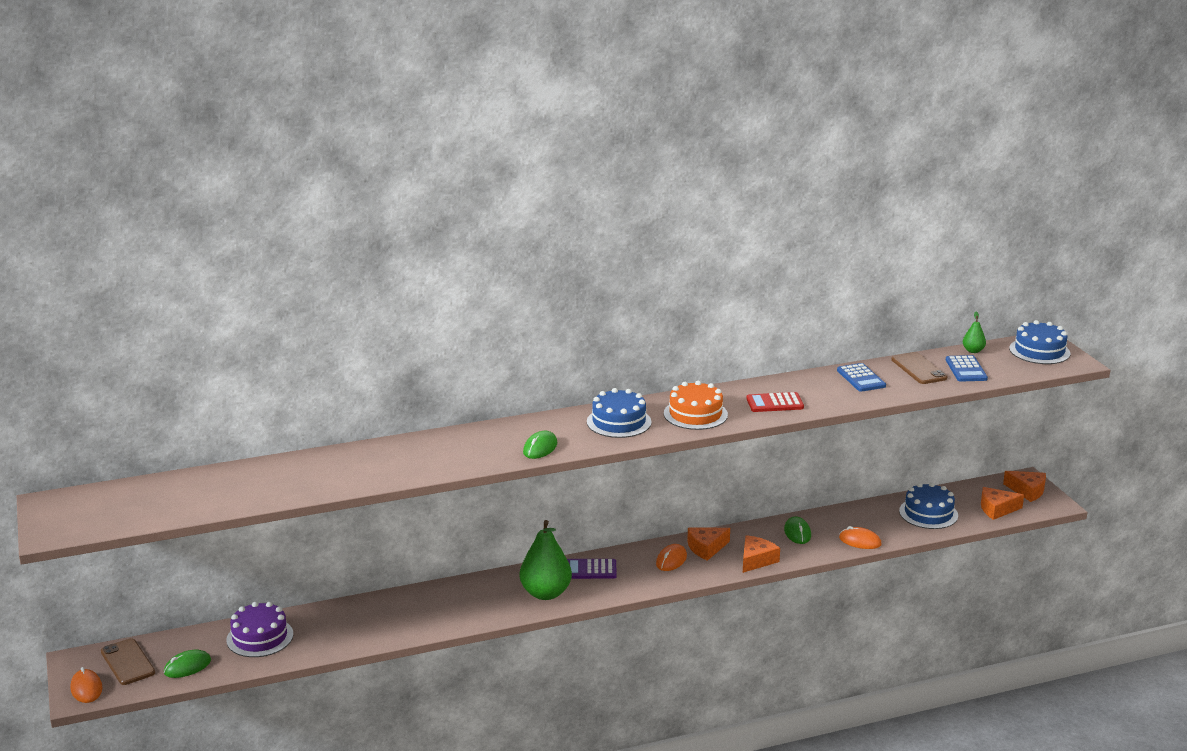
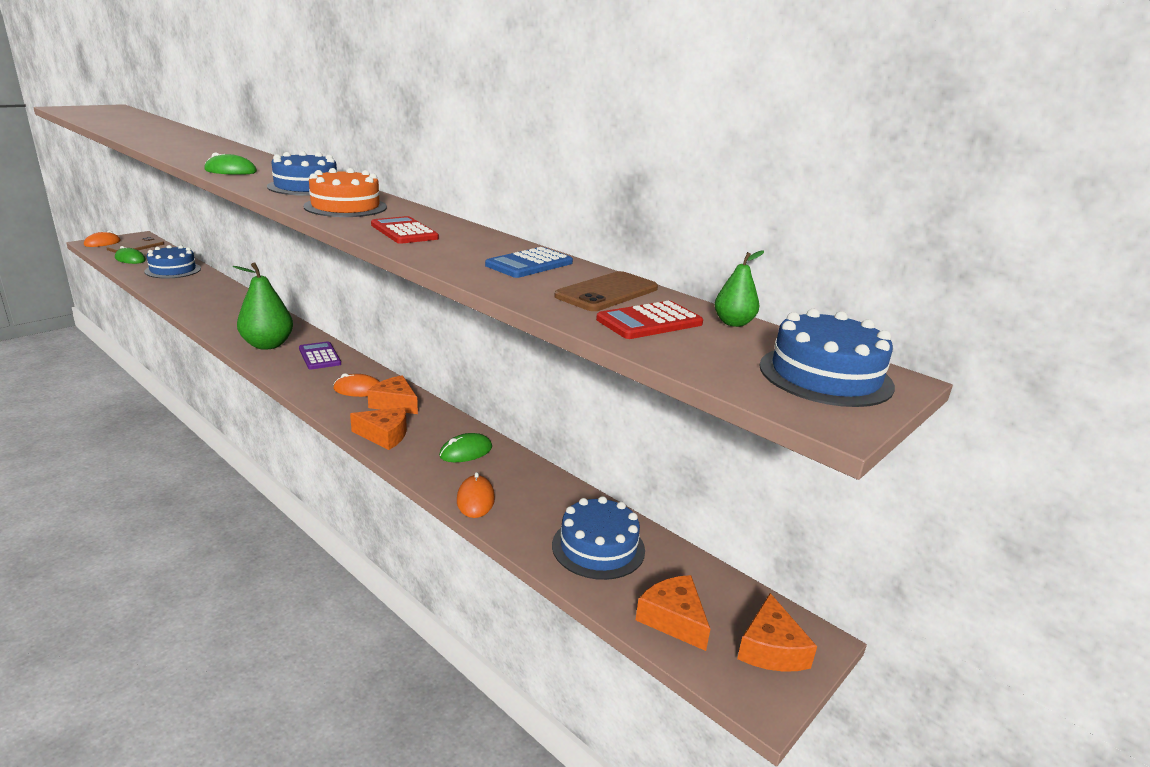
camera: 60 degrees right, 0 degrees up
(260, 637) = (173, 270): purple cake -> blue cake
(966, 369) = (649, 322): blue calculator -> red calculator

